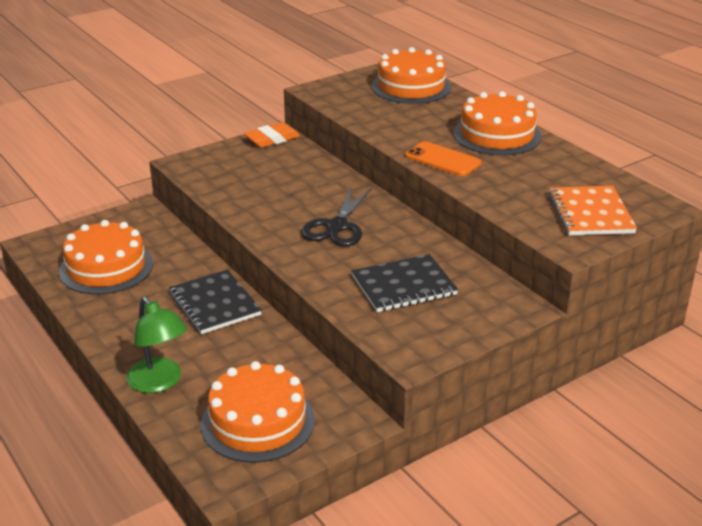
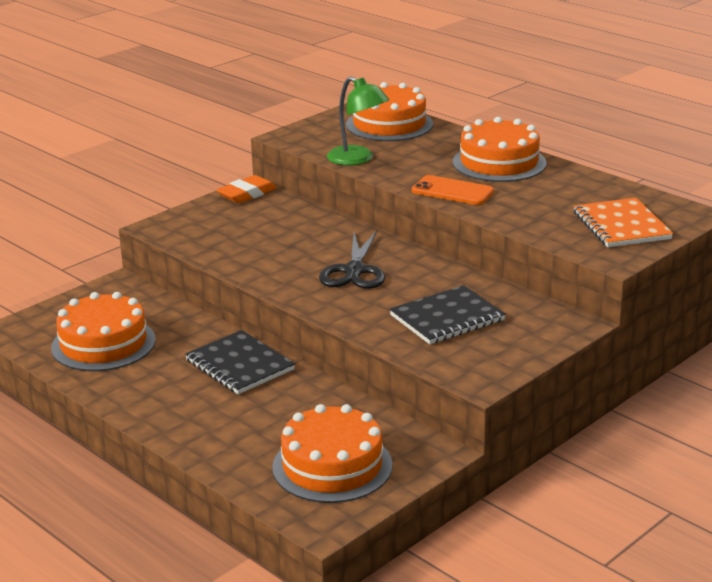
camera: 10 degrees left, 5 degrees down
(159, 382) = (212, 444): green lamp -> green lamp (357, 159)

